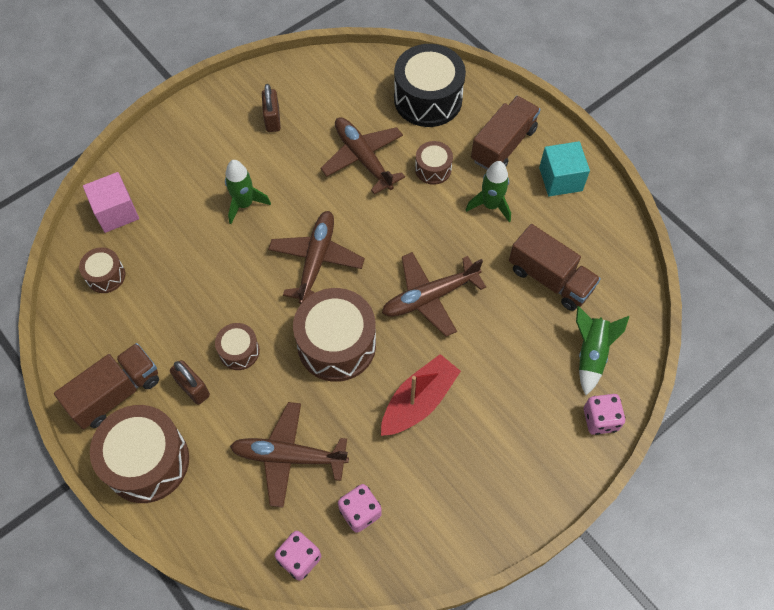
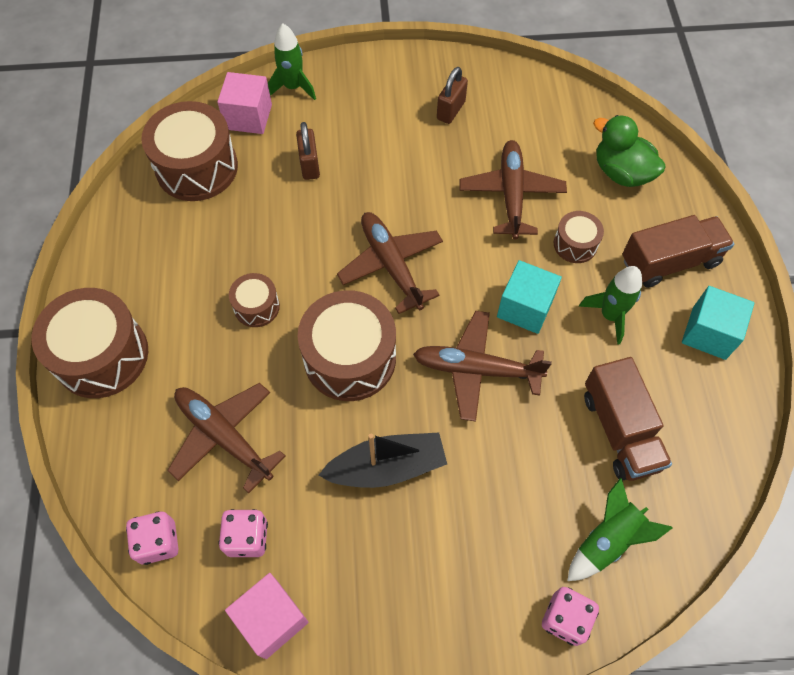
camera: 35 degrees right, 0 degrees up
(105, 276) = (197, 167): brown drum -> brown drum, size x1.96
(116, 393) = (124, 277): brown truck -> none
(193, 388) = (191, 315): brown padlock -> brown padlock (309, 165)
(244, 204) = (365, 174): green rocket -> green rocket (293, 87)
(316, 261) = (391, 265): brown plane -> brown plane turned 75 degrees counterclockwise
(418, 551) = (271, 619): none -> pink cube
(419, 401) = (387, 467): red boat -> black boat
(428, 99) = (621, 173): black drum -> green duck
(431, 234) = (525, 308): none -> turquoise cube

